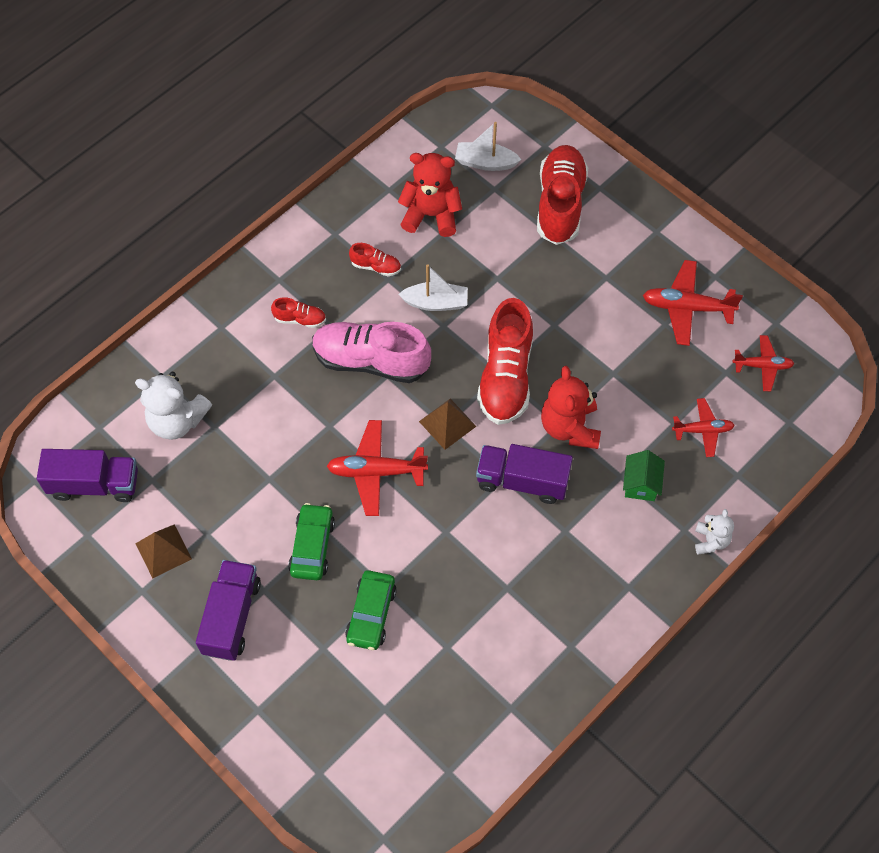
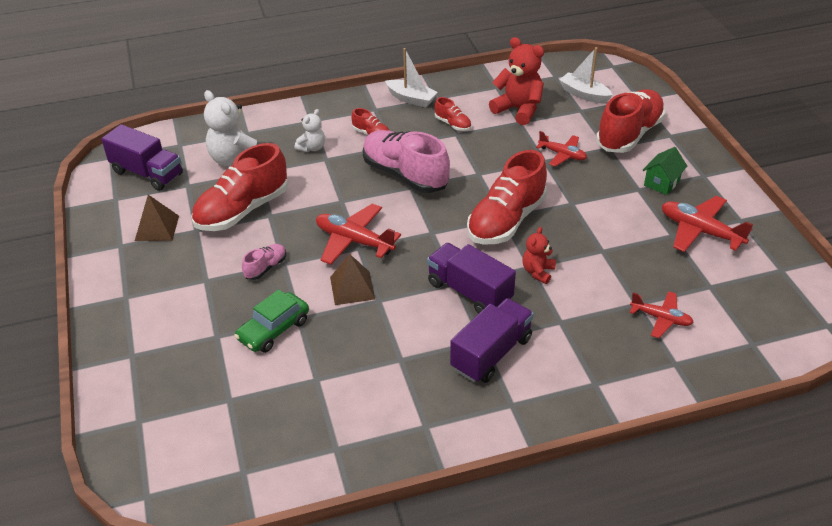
camera: 30 degrees right, 20 degrees down
(231, 617) = (167, 287): purple truck -> purple truck (491, 353)
(236, 486) = (242, 210): none -> red shoe
(312, 546) = (266, 268): green car -> pink shoe
(436, 303) = (483, 159): white boat -> white boat (411, 99)
(447, 423) = (435, 232): brown pyramid -> brown pyramid (352, 288)
(570, 427) = (538, 272): red teddy bear -> red teddy bear, size x0.56
(641, 484) = (575, 334): green house -> green house (661, 183)
(710, 541) = (616, 402): white teddy bear -> white teddy bear (312, 148)
(762, 366) = (749, 294): red plane -> red plane (562, 155)

